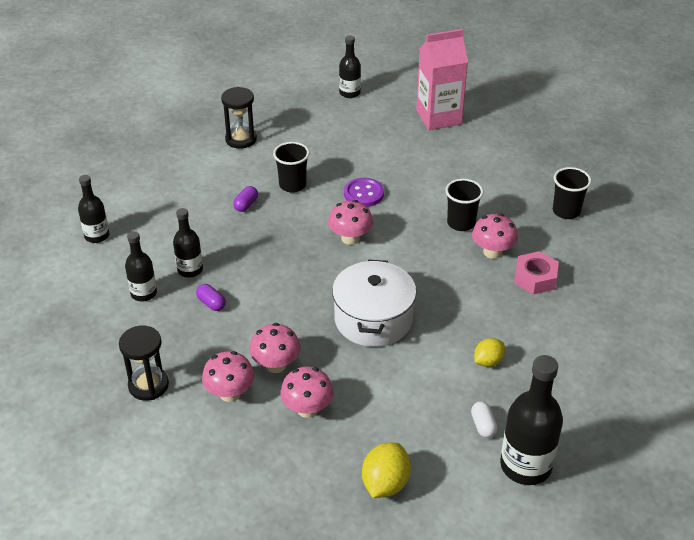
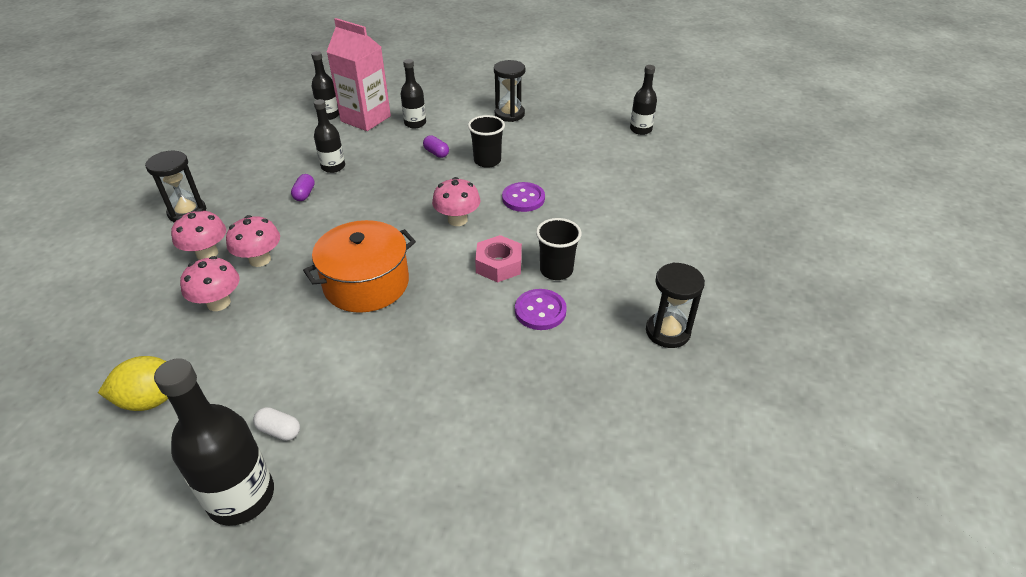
camera: 50 degrees right, 0 degrees up
(144, 293) = (287, 161): black bottle -> black bottle (415, 123)
(246, 205) = (436, 153): purple capsule -> purple capsule turned 60 degrees clockwise
(373, 319) = (366, 283): white pot -> orange pot
(438, 117) = (683, 186): pink carton -> pink carton (365, 119)
(483, 425) = (279, 430): white capsule -> white capsule turned 75 degrees clockwise
(488, 361) = (377, 387): yellow lemon -> none
(492, 252) = (540, 311): pink mushroom -> purple button
(535, 278) = (536, 360): pink nut -> pink nut (499, 265)
(566, 211) = (667, 332): black cup -> black hourglass

